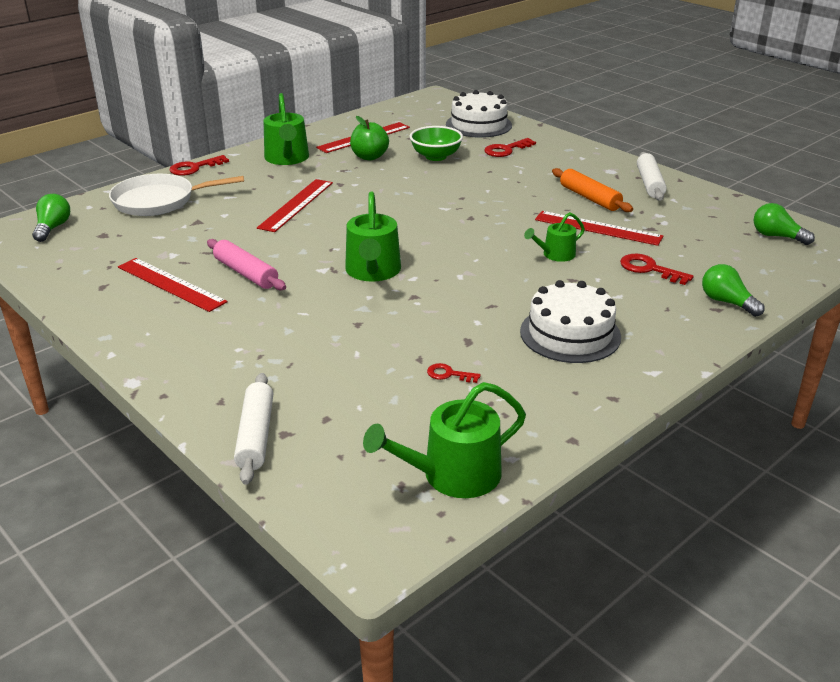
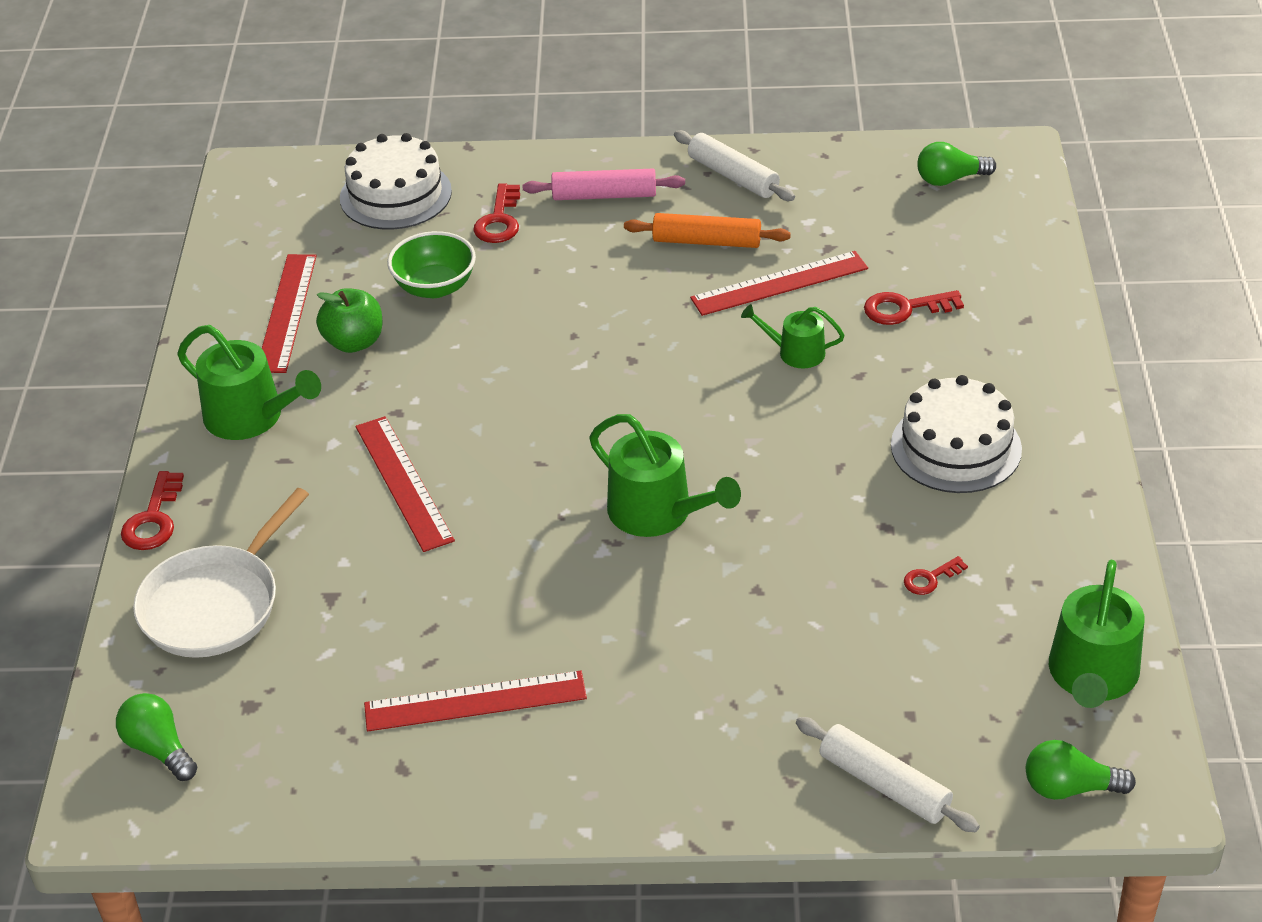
camera: 45 degrees left, 10 degrees up
(246, 273) = (530, 620): pink rolling pin -> pink rolling pin (604, 195)
(555, 255) = (795, 352): green watering can -> green watering can turned 90 degrees clockwise
(726, 302) = (1022, 304): green light bulb -> green light bulb (1069, 788)

